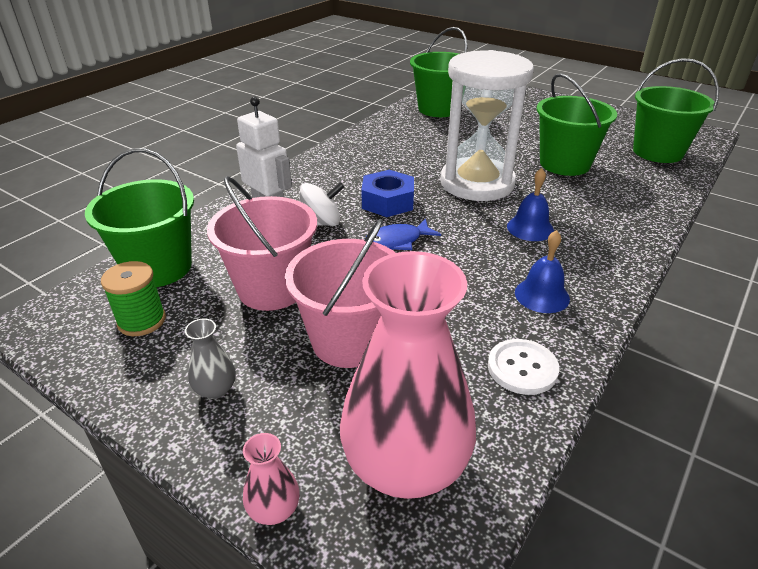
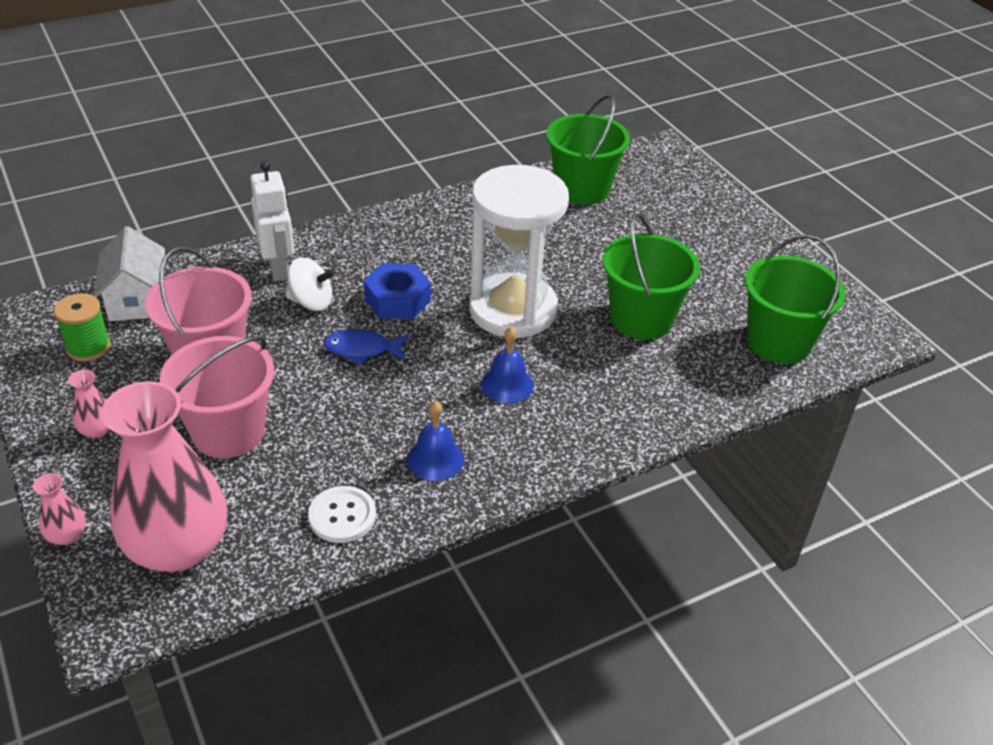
camera: 25 degrees right, 5 degrees up
(158, 268) = (137, 299): green bucket -> white house
(215, 389) = (97, 430): grey vase -> pink vase

